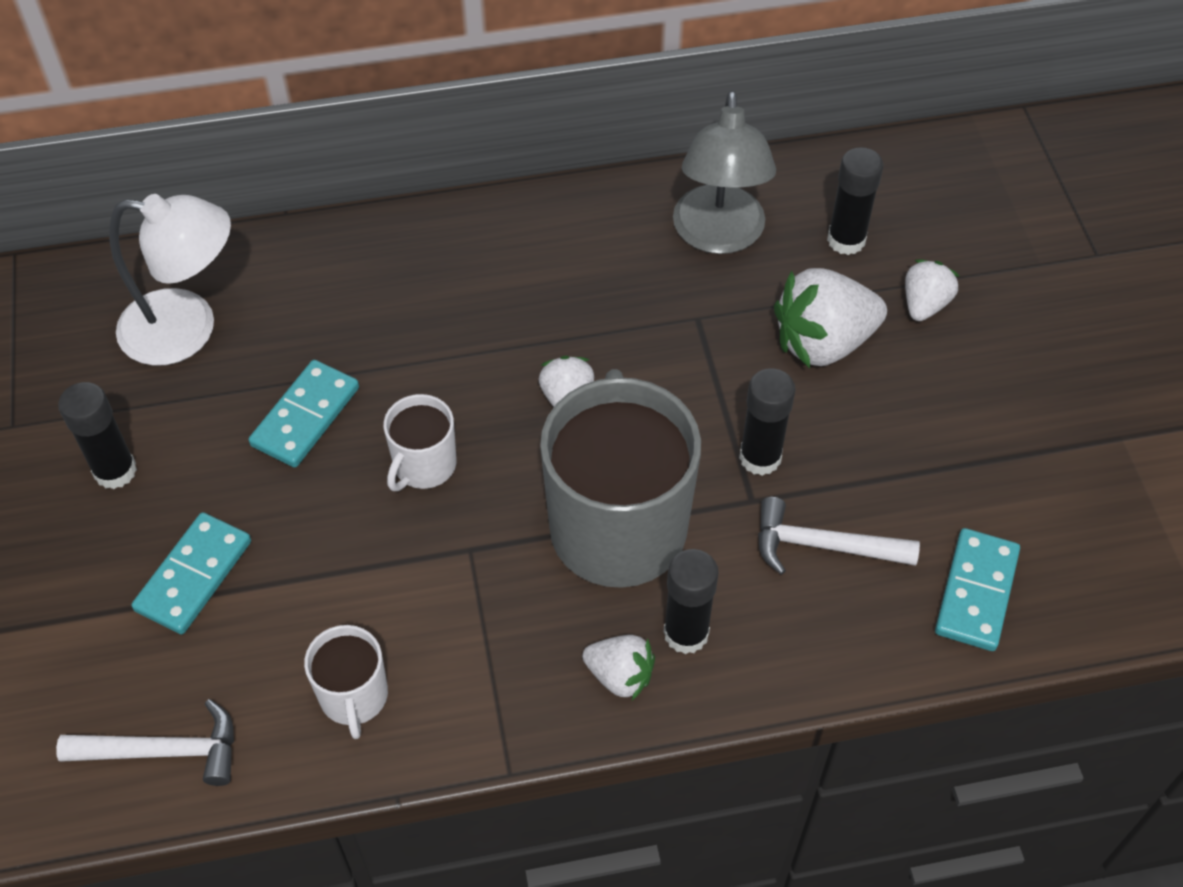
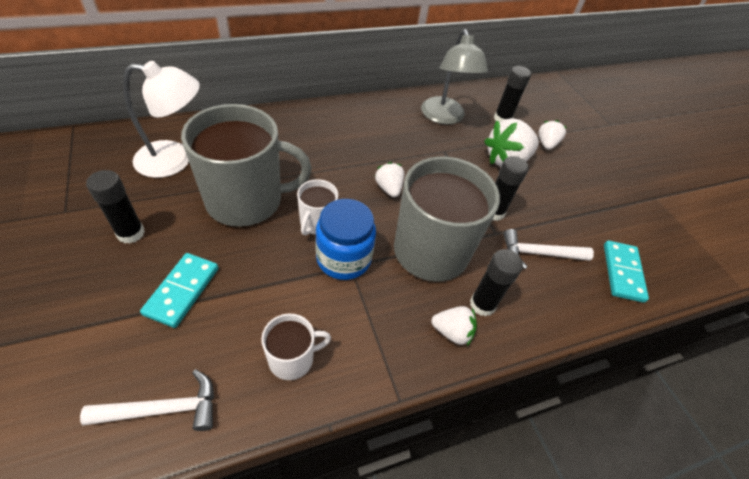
camera: 15 degrees left, 5 degrees down
(306, 417) = (246, 201): turquoise domino -> grey mug
(354, 696) = (292, 359): white mug -> white mug turned 90 degrees counterclockwise
(460, 535) = (343, 258): none -> blue jar

